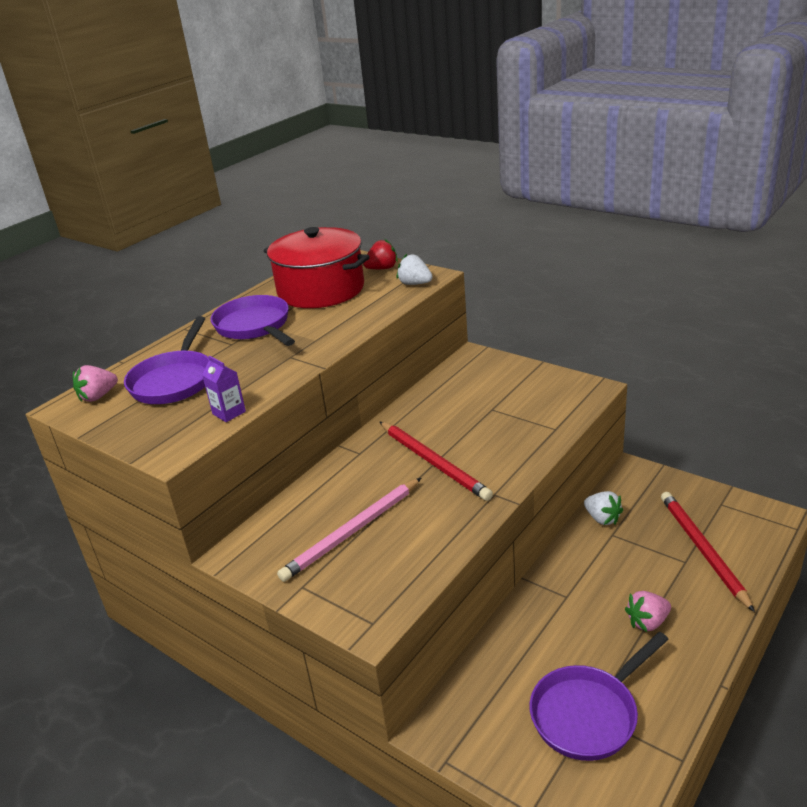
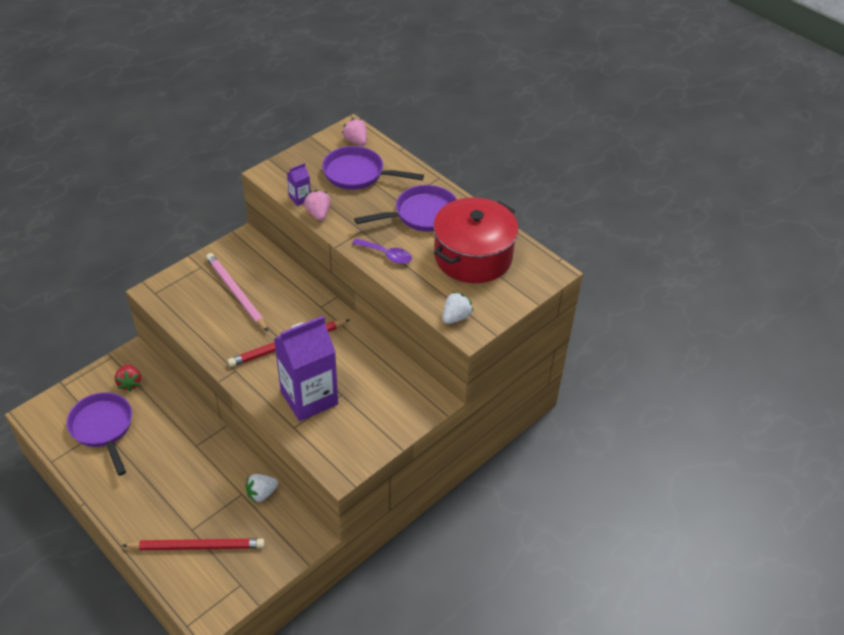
camera: 95 degrees right, 15 degrees up
(331, 333) = (386, 255): none -> purple spoon
(382, 268) = (500, 300): red strawberry -> red strawberry (130, 383)
(508, 428) = (309, 398): none -> purple carton
(647, 622) = (150, 483): pink strawberry -> pink strawberry (318, 214)

